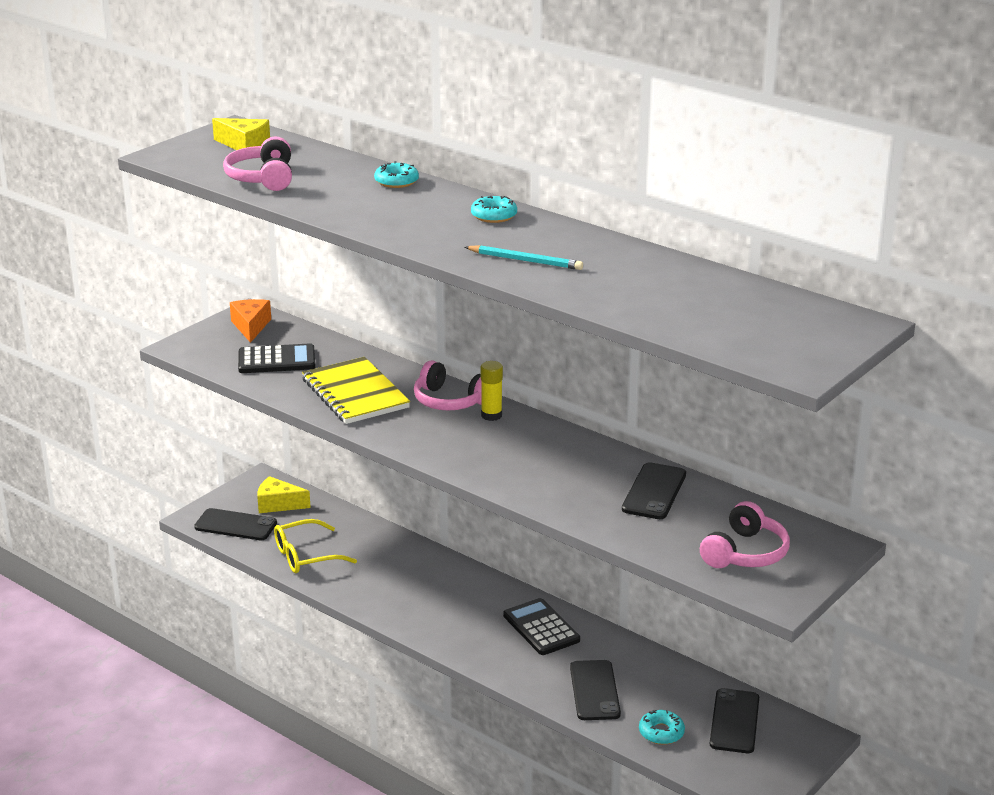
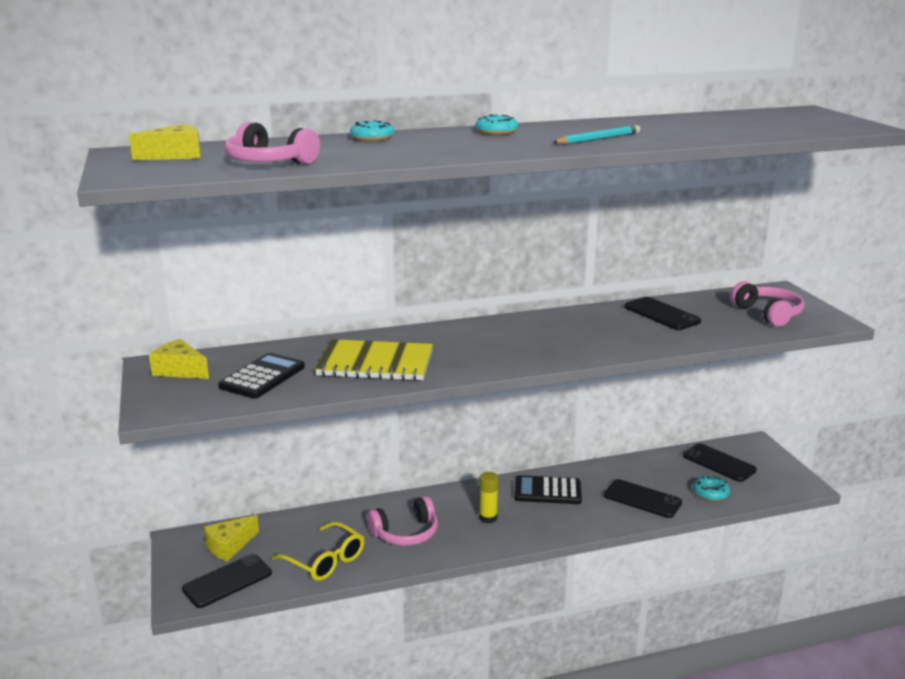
camera: 55 degrees left, 5 degrees down
(251, 326) = (180, 370): orange cheese -> yellow cheese
(305, 556) = (325, 561): yellow glasses -> yellow glasses turned 60 degrees counterclockwise
(450, 401) = (443, 335): pink headphones -> pink headphones (406, 533)
(491, 415) = (486, 329): yellow glue stick -> yellow glue stick (488, 518)

